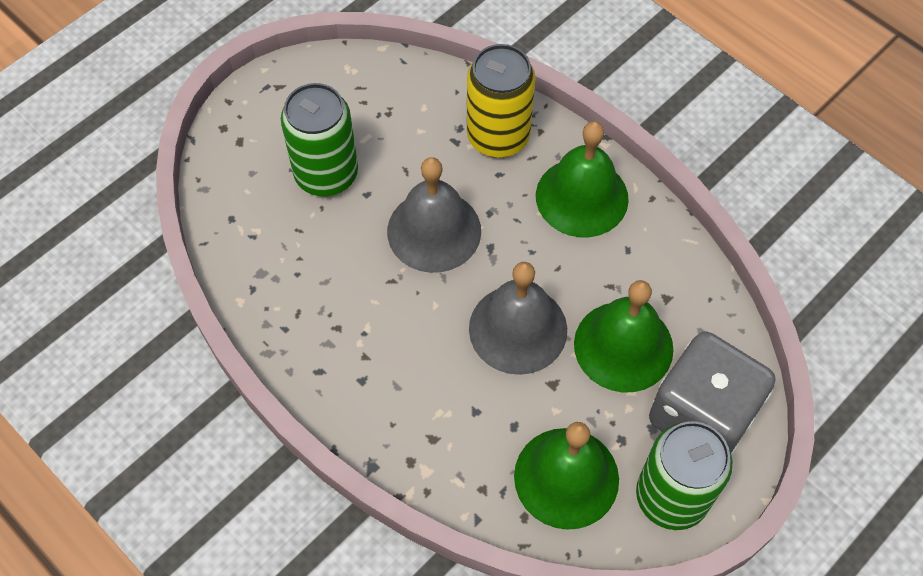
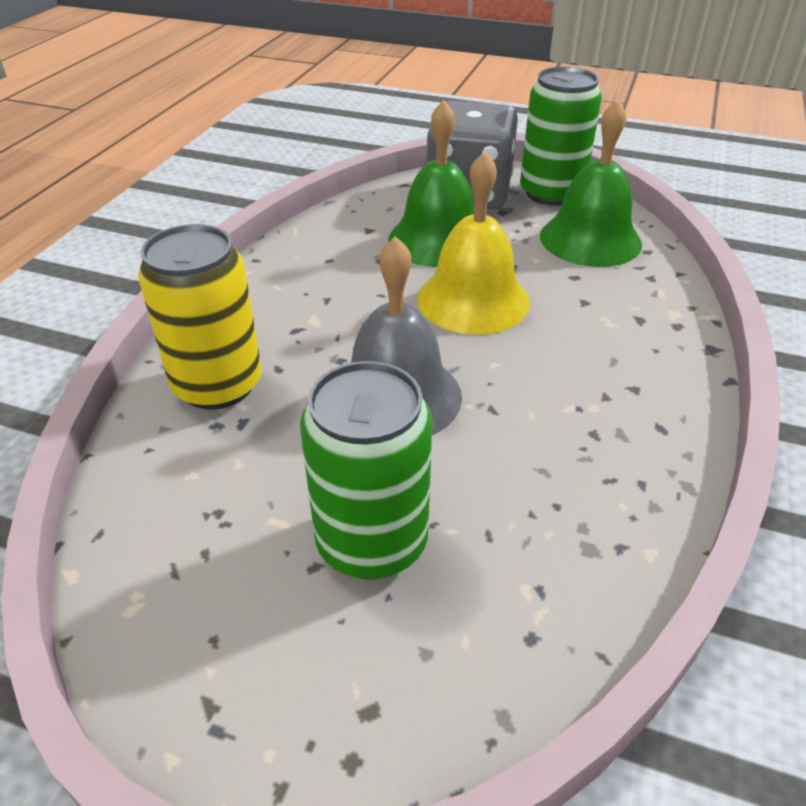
camera: 115 degrees left, 20 degrees down
(518, 329) = (473, 300): grey bell -> yellow bell
(582, 197) = (279, 300): green bell -> none

